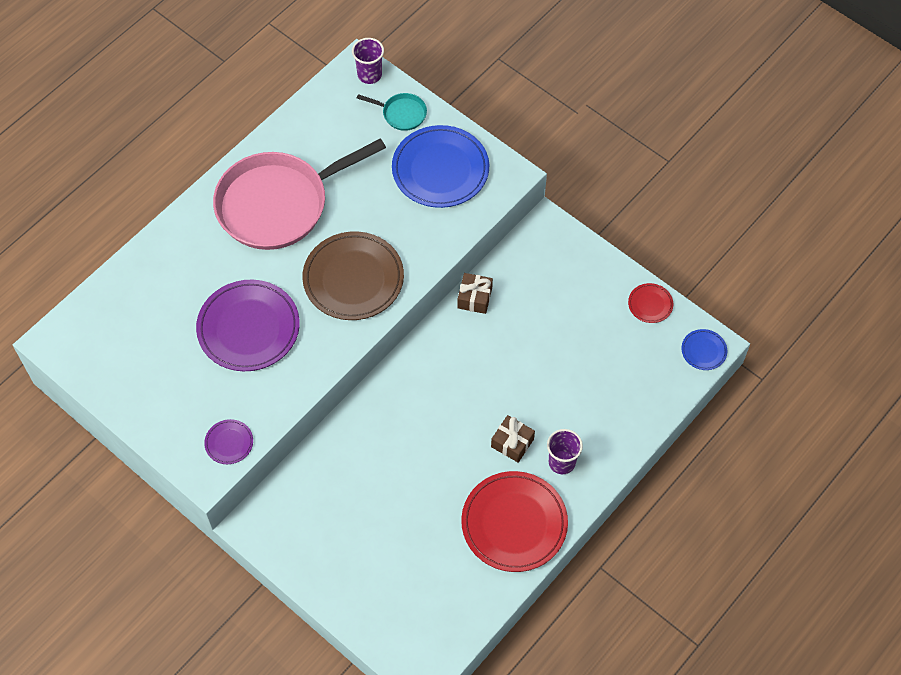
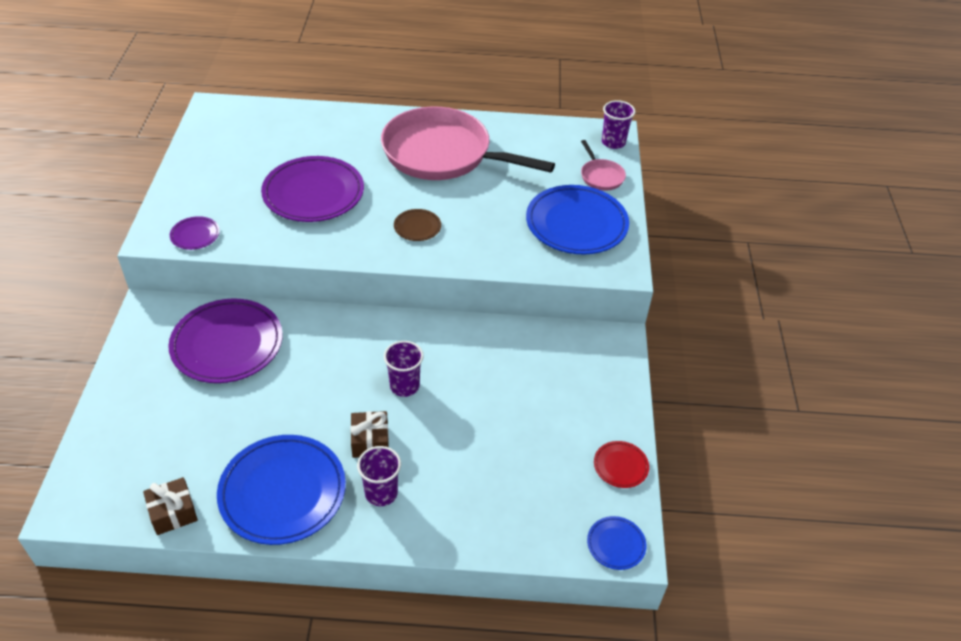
camera: 50 degrees right, 15 degrees down
(340, 487) = (227, 344): none -> purple plate
(353, 279) = (417, 227): brown plate -> brown plate, size x0.46
(401, 114) = (601, 176): turquoise pan -> pink pan
(475, 298) = (494, 332): brown gift -> brown gift (173, 513)
(479, 390) = (404, 386): none -> purple cup
(514, 523) = (282, 492): red plate -> blue plate

